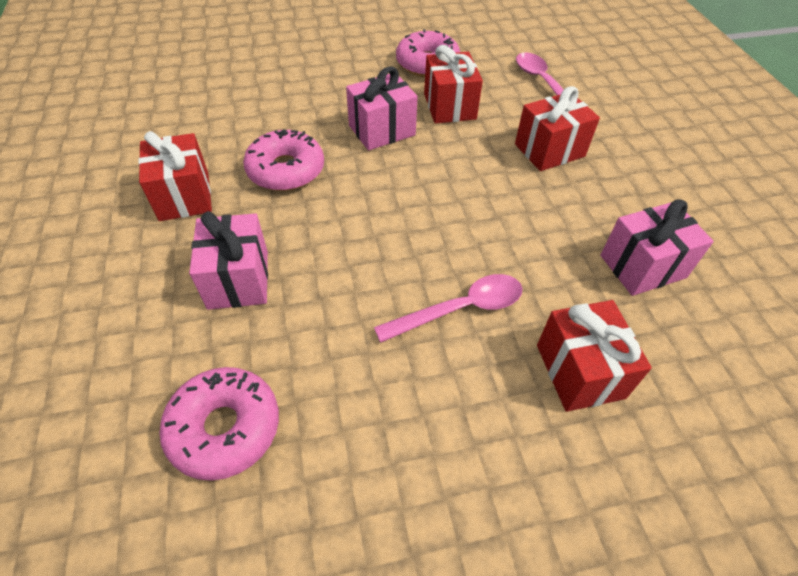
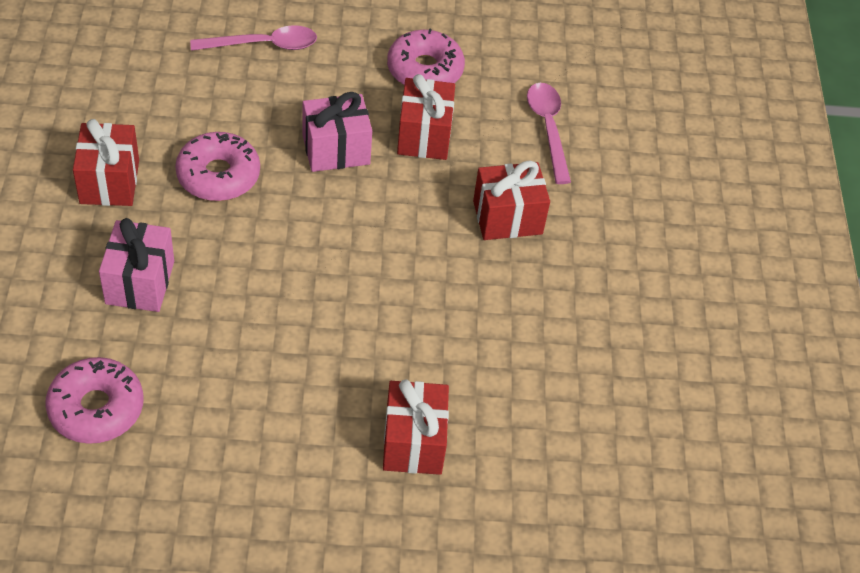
camera: 10 degrees right, 0 degrees up
(460, 309) = (333, 362): pink spoon -> pink spoon (263, 45)
(642, 266) = (529, 366): pink gift -> none

